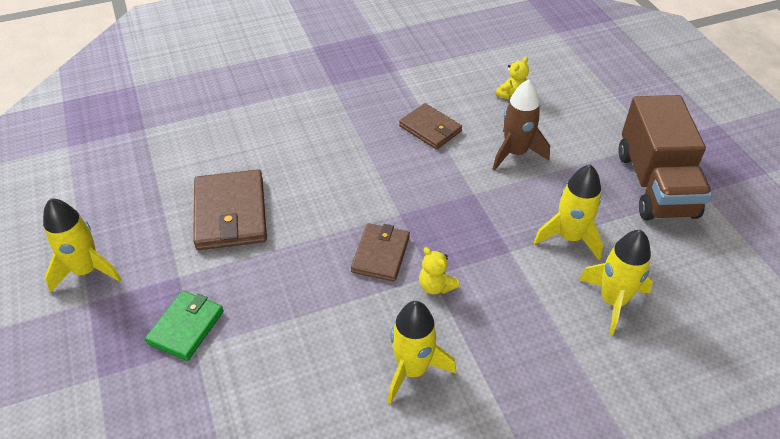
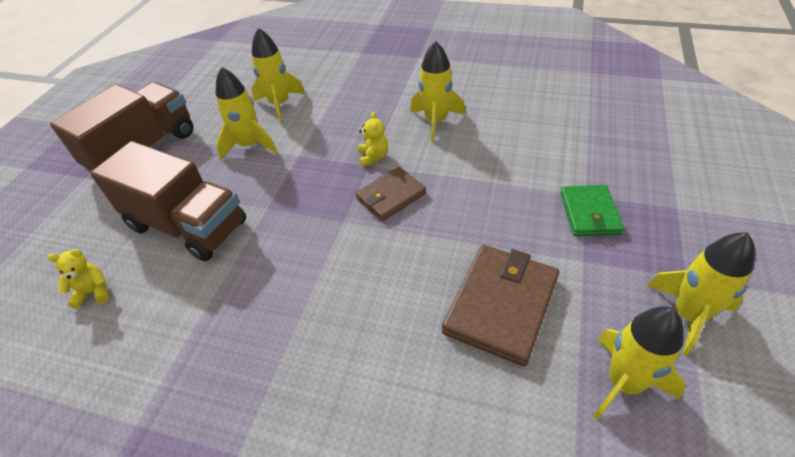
camera: 140 degrees left, 0 degrees up
(129, 206) = (624, 383): none -> yellow rocket
(186, 327) = (589, 213): green wallet -> green wallet turned 60 degrees counterclockwise
(430, 129) = (217, 297): brown wallet -> none
(515, 153) = (187, 225): brown rocket -> brown truck

